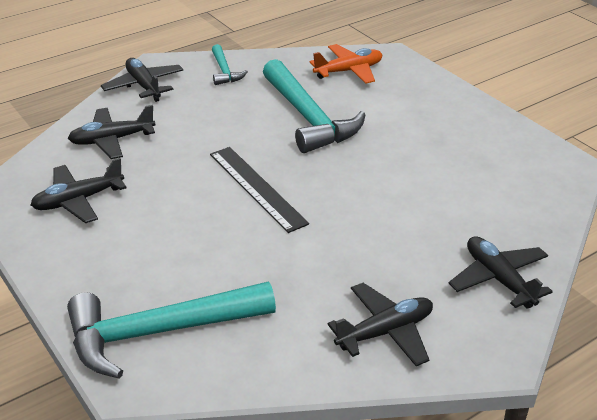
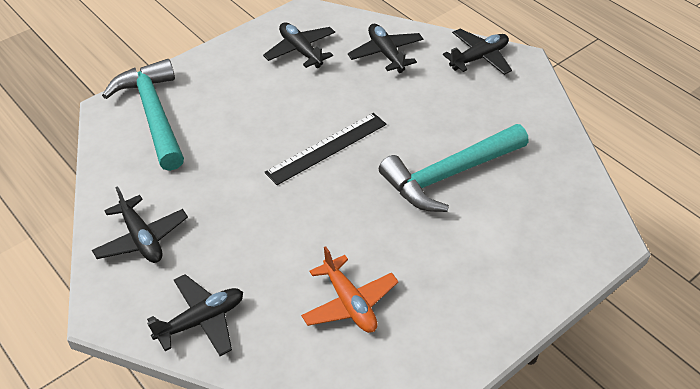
camera: 85 degrees right, 10 degrees up
(224, 71) = (523, 106): turquoise hammer -> none
(349, 71) = (556, 203): orange plane -> orange plane (349, 303)

